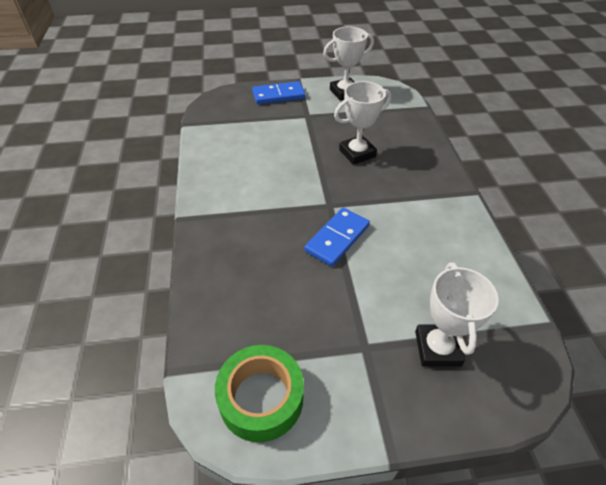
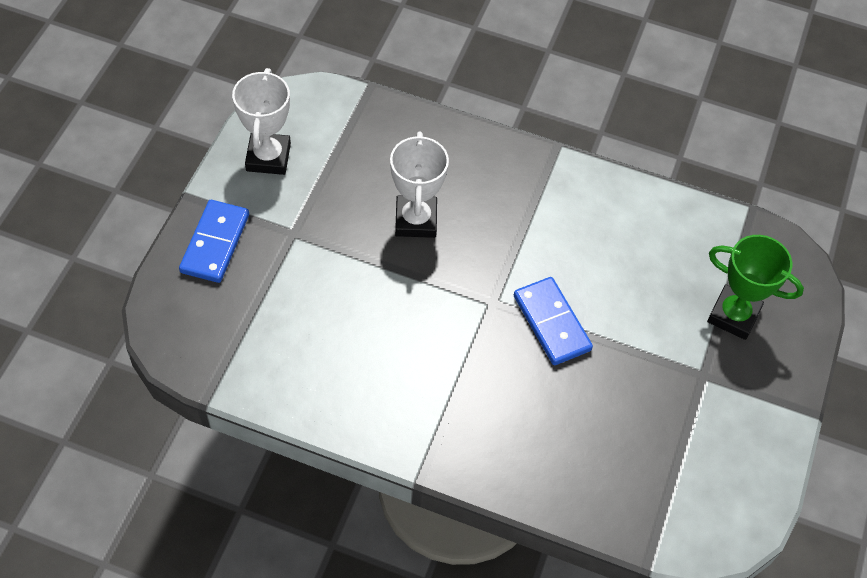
camera: 65 degrees left, 10 degrees up
(261, 398) = (716, 492): green tape -> none
(437, 348) = (733, 315): white trophy -> green trophy

